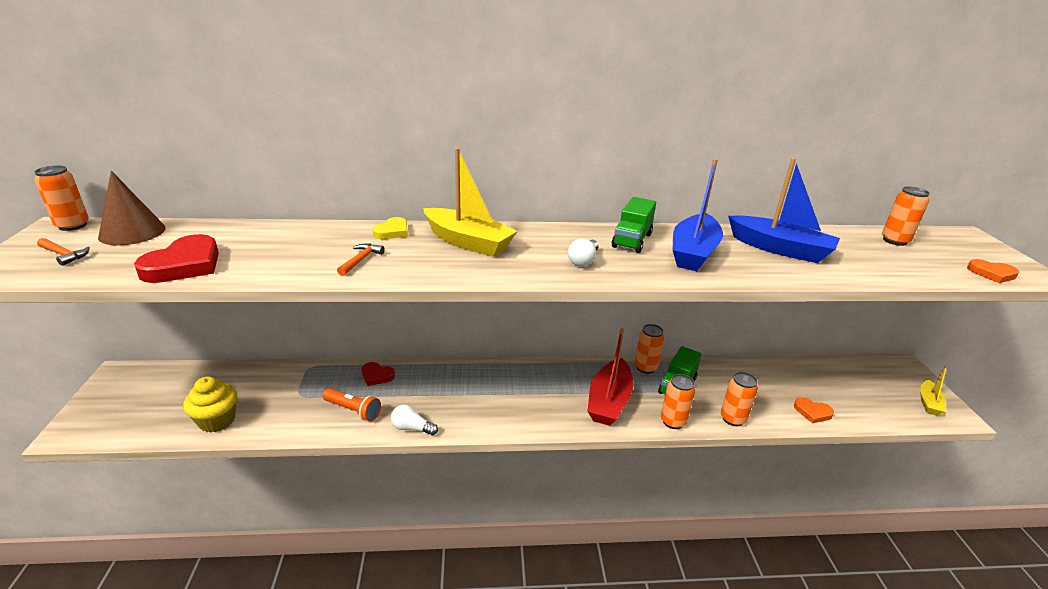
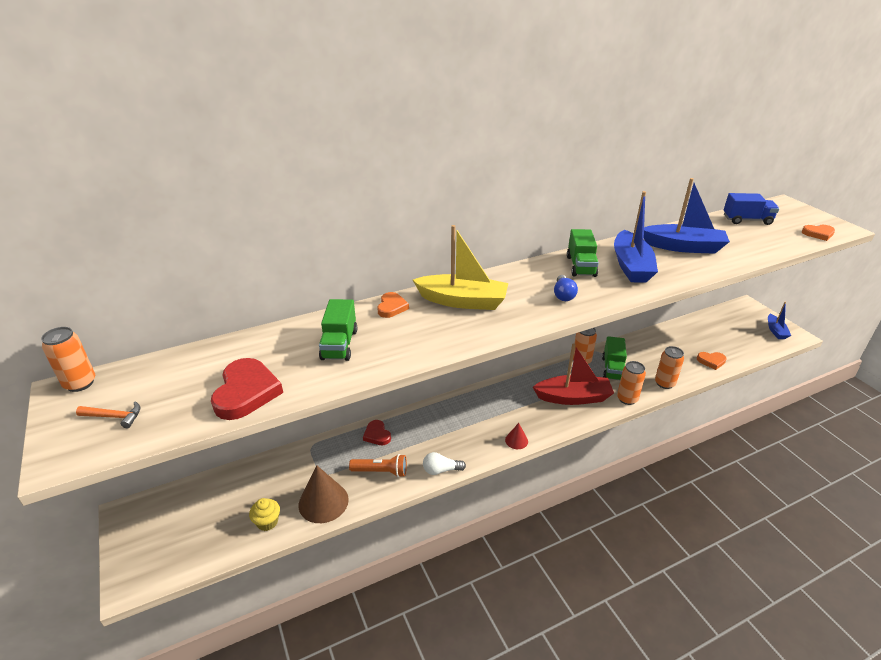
camera: 20 degrees left, 5 degrees up
(132, 232) = (152, 373): brown cone -> brown cone (323, 502)
(217, 420) = (267, 522): yellow cupcake -> yellow cupcake, size x0.65
(308, 249) = (339, 344): none -> green truck
(360, 260) = (395, 343): orange hammer -> none
(377, 376) = (377, 435): red heart -> red heart turned 60 degrees clockwise
(392, 231) = (391, 307): yellow heart -> orange heart
(512, 425) = (516, 440): none -> red cone
(583, 261) = (563, 295): white light bulb -> blue light bulb
(609, 401) = (573, 397): red boat -> red boat turned 90 degrees counterclockwise
(894, 241) = (747, 220): orange can -> blue truck
(928, 403) = (775, 331): yellow boat -> blue boat

